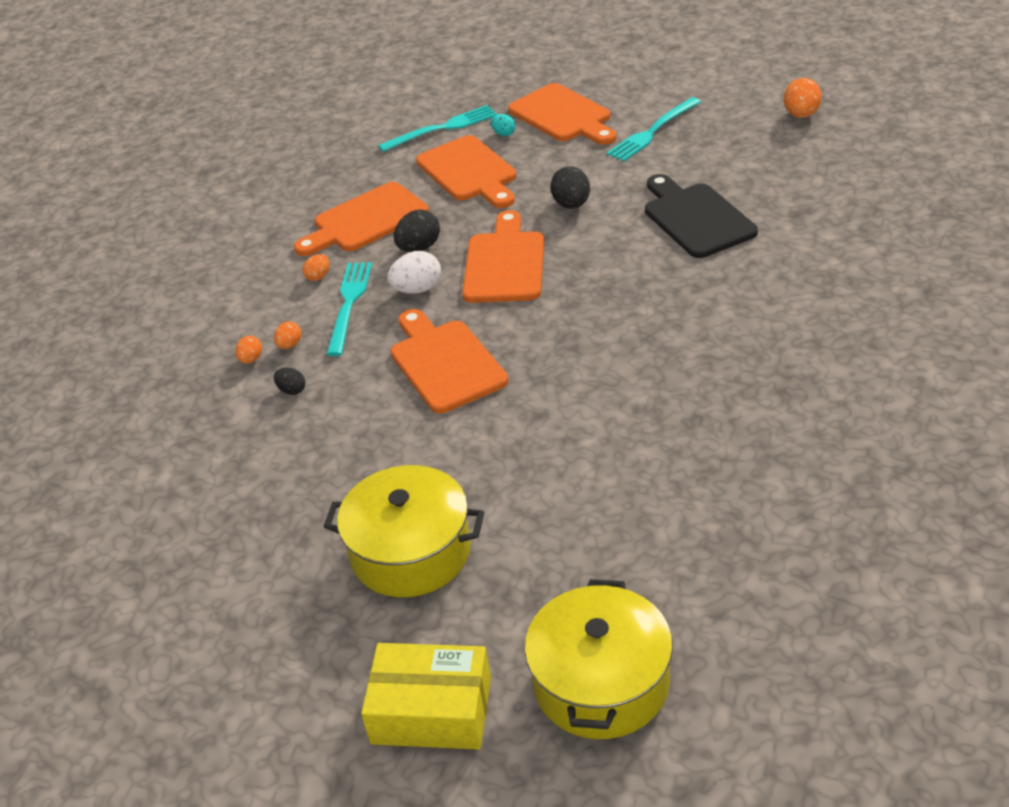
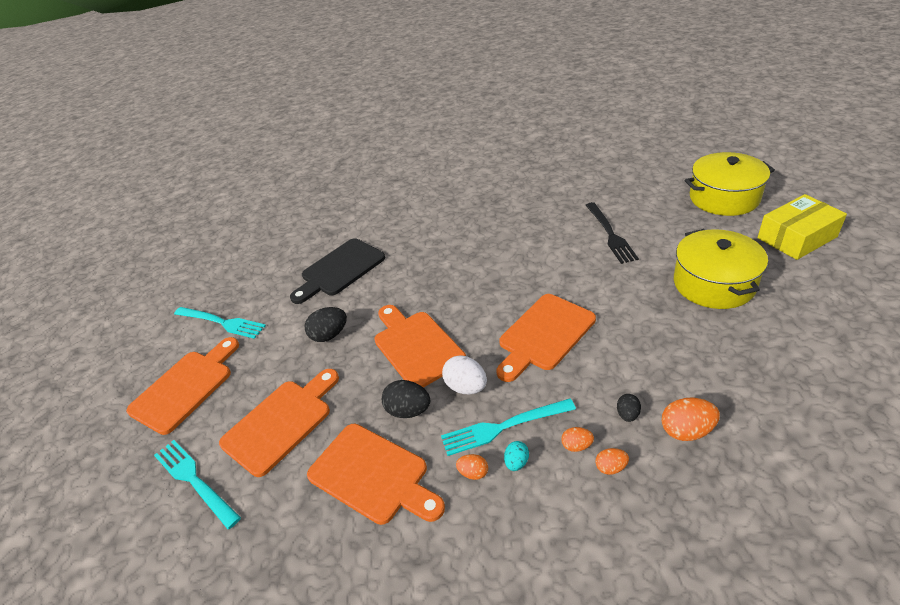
camera: 110 degrees left, 0 degrees up
(431, 710) = (796, 237): yellow box -> yellow box turned 75 degrees clockwise
(504, 134) = (212, 421): turquoise egg -> turquoise egg (516, 462)
(504, 263) = (416, 346): orange cutting board -> orange cutting board turned 75 degrees clockwise
(596, 490) = (610, 234): none -> black fork
(801, 115) = (208, 257): orange egg -> orange egg (686, 431)

